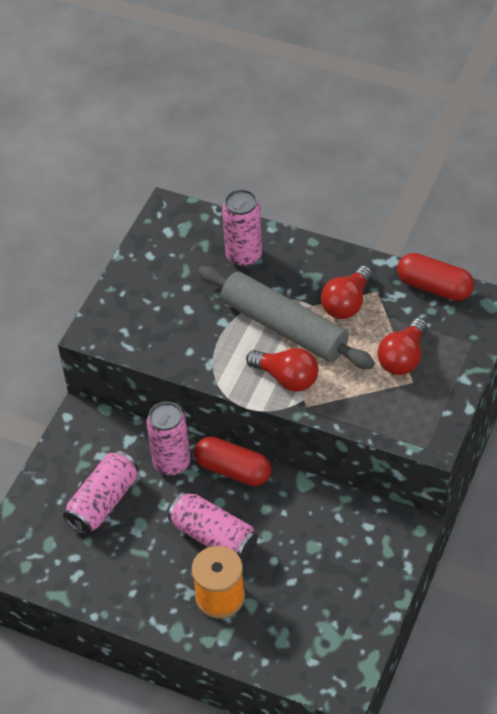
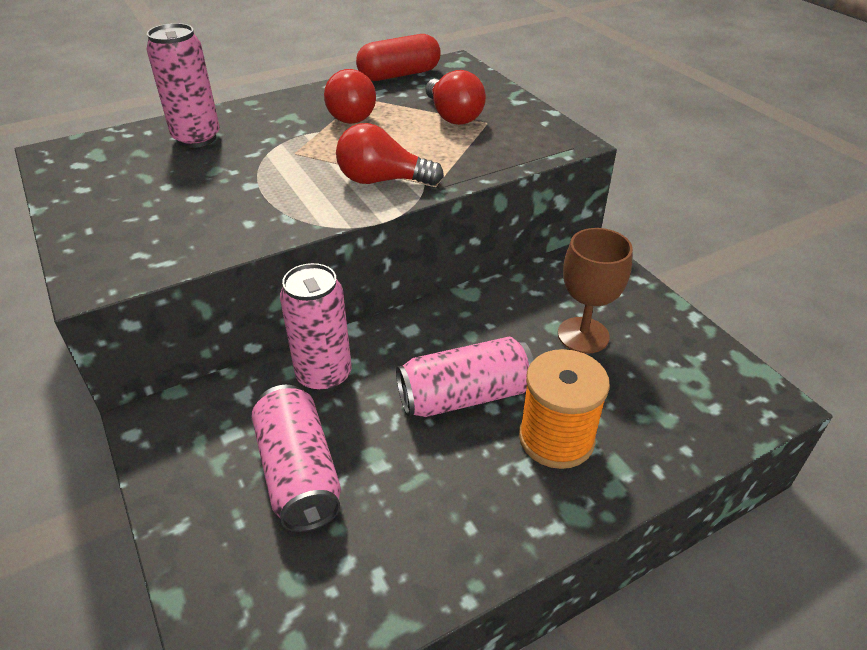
camera: 55 degrees left, 10 degrees down
(233, 470) = (394, 332): red capsule -> none
(284, 327) = (319, 155): grey rolling pin -> none
(286, 378) = (382, 180): red light bulb -> red light bulb turned 150 degrees counterclockwise
(318, 565) = (583, 335): none -> brown goblet

